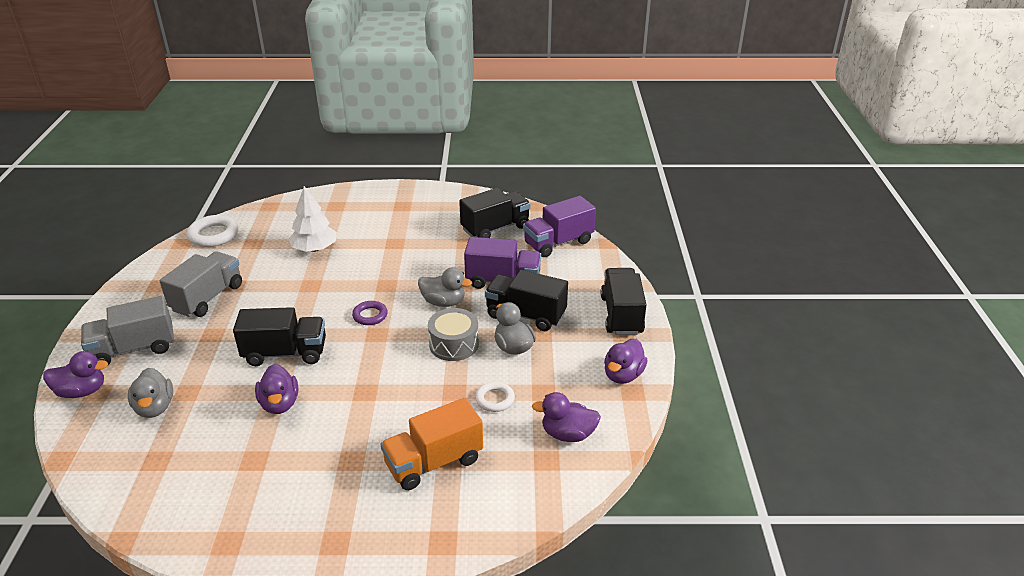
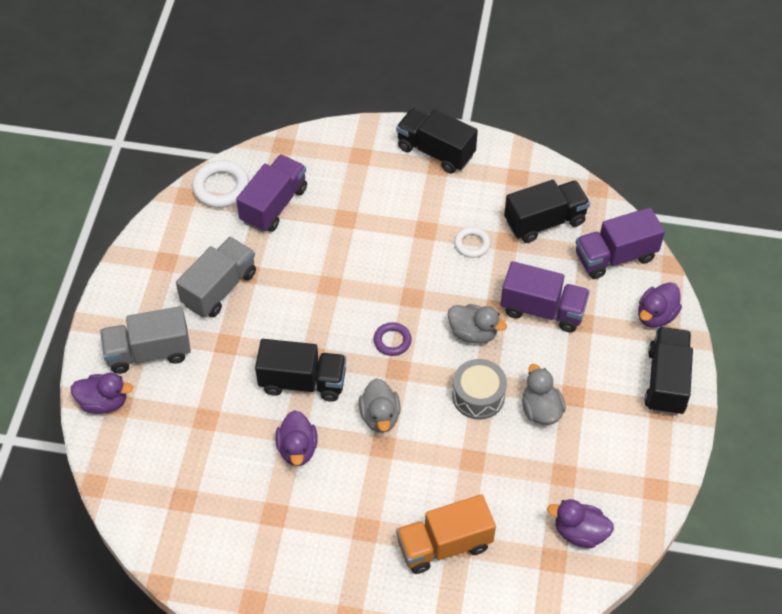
camera: 10 degrees right, 20 degrees up
(155, 407) = (176, 434): grey duck -> grey duck (380, 416)
(260, 241) = (274, 205): none -> purple truck
(314, 249) = (334, 227): white tree -> none
(495, 399) = (512, 477): white ring -> white ring (472, 244)
(525, 315) = (560, 365): black truck -> black truck (435, 151)
(623, 375) = (650, 466): purple duck -> purple duck (656, 315)

